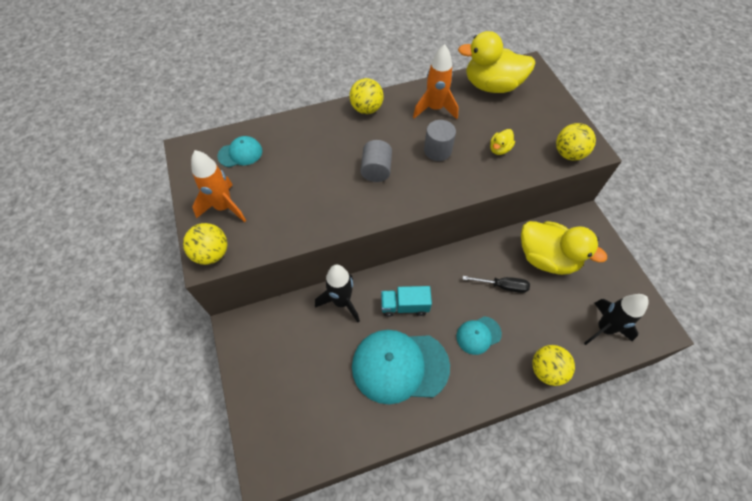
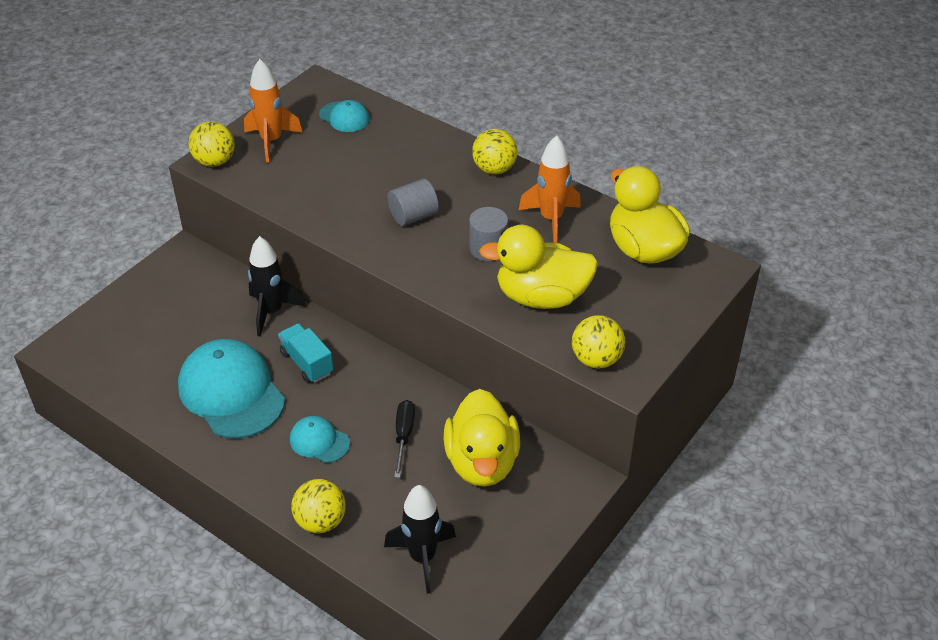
camera: 55 degrees right, 15 degrees down
(499, 149) = (541, 297): yellow duck -> yellow duck, size x2.32
(502, 286) = (404, 436): black screwdriver -> black screwdriver turned 150 degrees counterclockwise

